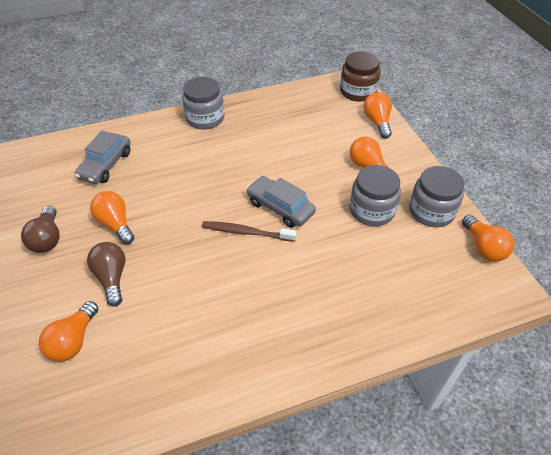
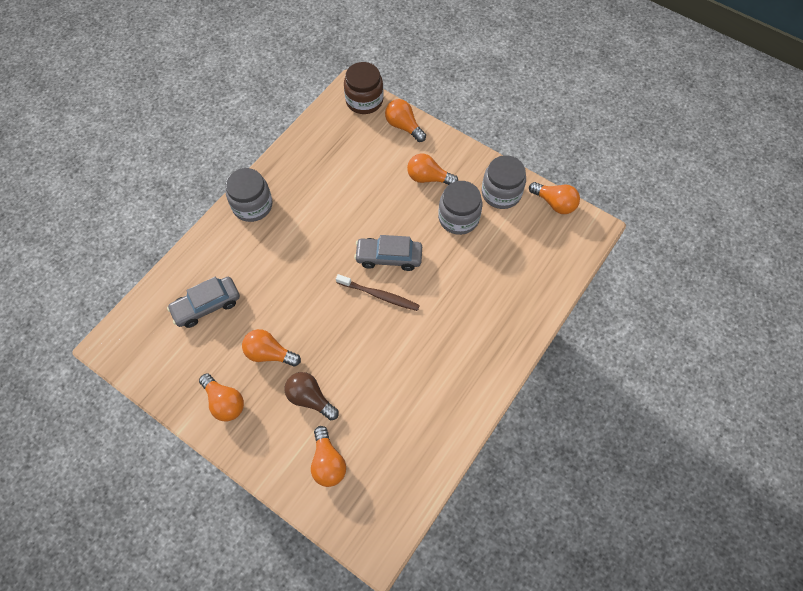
camera: 35 degrees left, 15 degrees up
(47, 239) = (224, 402): brown light bulb -> orange light bulb
(106, 165) = (207, 306): grey car -> grey car turned 75 degrees clockwise
(246, 232) = (380, 295): brown toothbrush -> brown toothbrush turned 135 degrees counterclockwise

